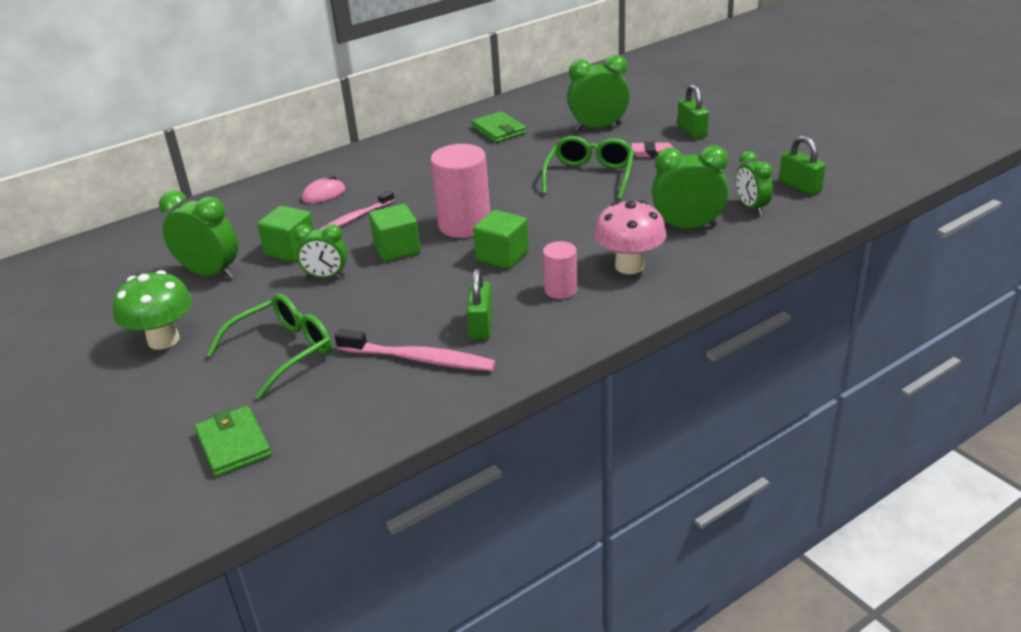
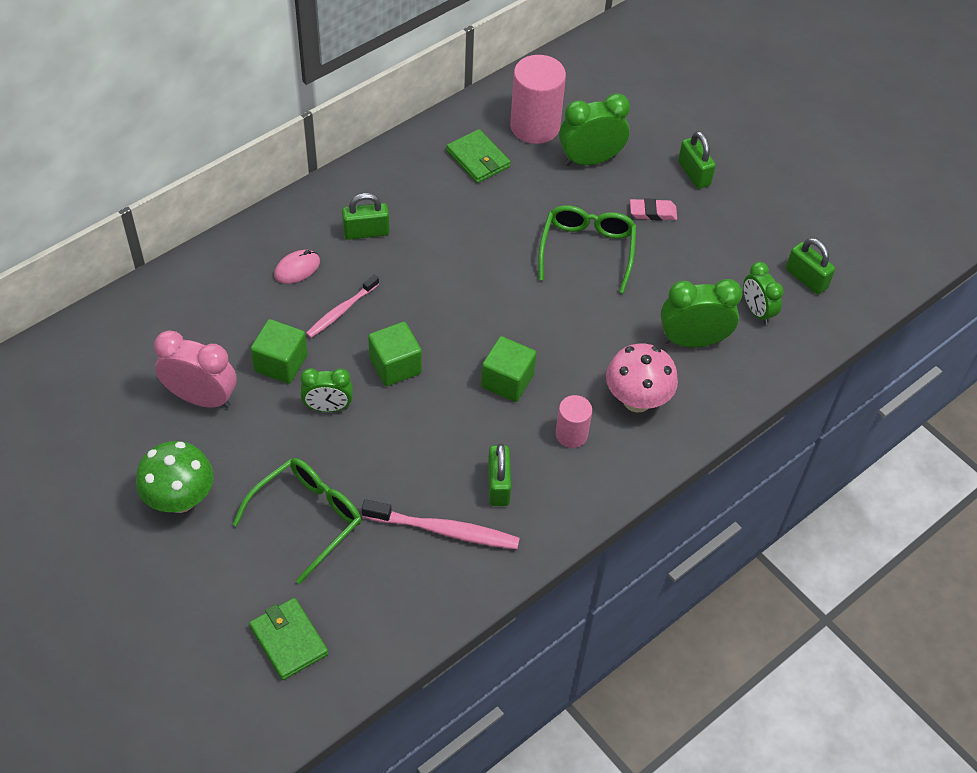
camera: 10 degrees left, 20 degrees up
(210, 273) = (202, 398): green clock -> pink clock
(391, 172) = (366, 232): none -> green padlock
(464, 225) = (461, 328): pink cylinder -> pink cylinder (535, 126)

